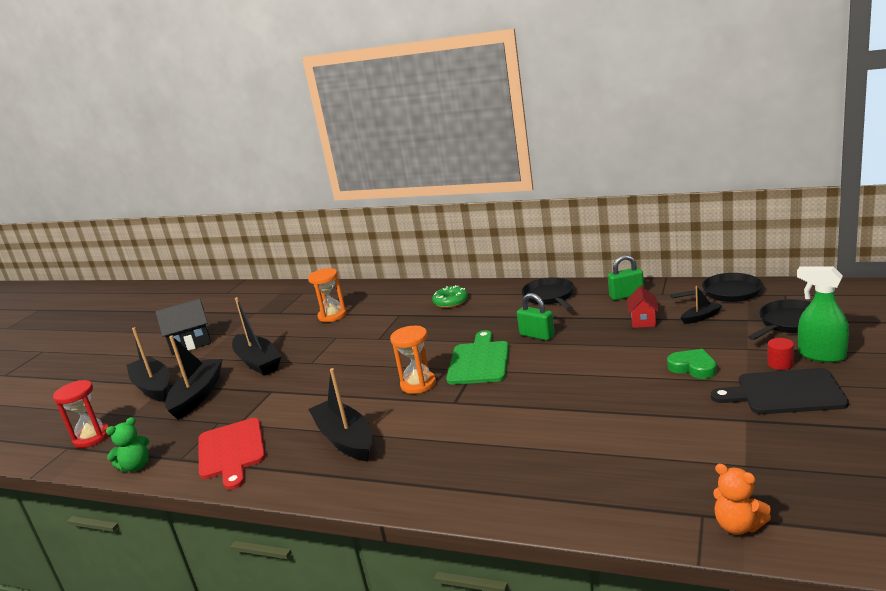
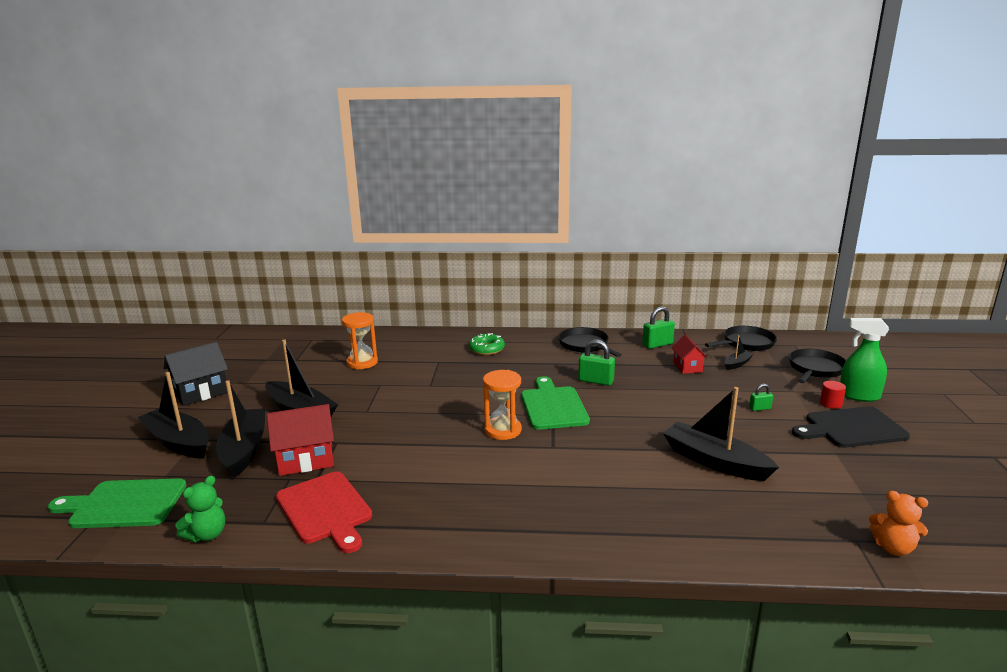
camera: 20 degrees left, 0 degrees up
(92, 437) = (124, 504): red hourglass -> green cutting board
(239, 406) = (306, 460): none -> red house
(345, 439) = (456, 490): black boat -> black boat (714, 461)
(693, 367) = (760, 408): green heart -> green padlock

